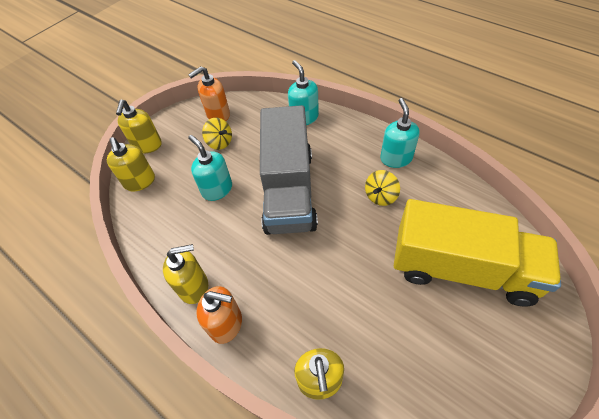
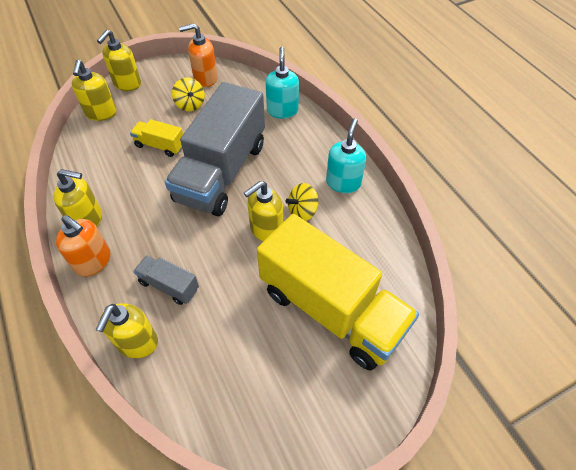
camera: 20 degrees right, 0 degrees up
(217, 189) = (160, 145): turquoise soap dispenser -> yellow truck
(312, 313) = (169, 285): none -> grey truck
(362, 225) = (266, 230): none -> yellow soap dispenser

